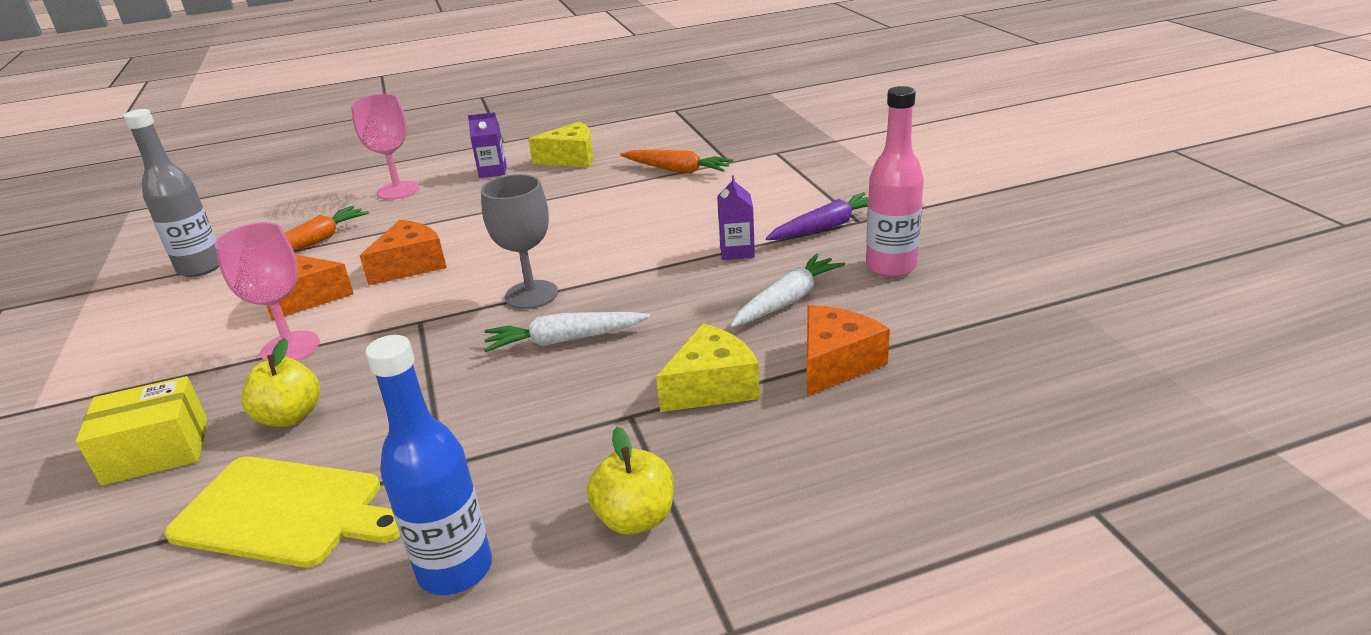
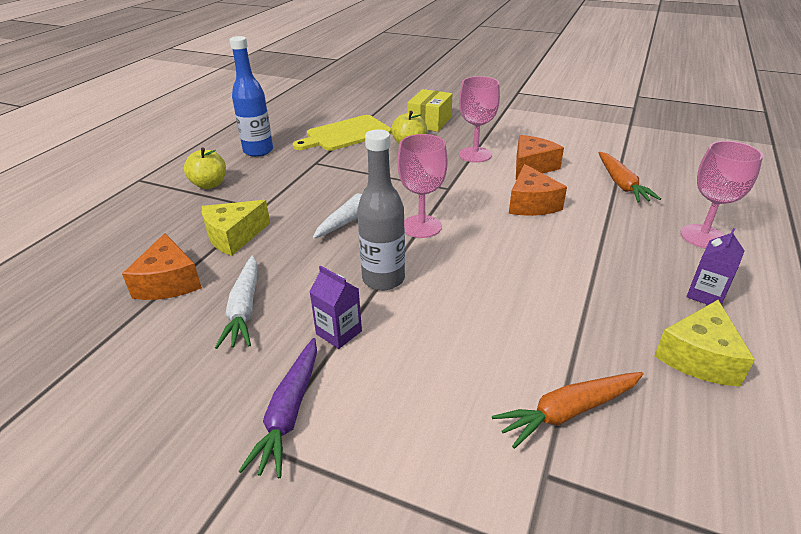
camera: 130 degrees right, 5 degrees up
(201, 267) = (625, 150): grey bottle -> grey bottle (383, 279)
(531, 295) = (421, 226): grey goblet -> pink goblet
(712, 387) = (234, 236): yellow cheese -> yellow cheese turned 45 degrees clockwise
(891, 267) = (181, 392): pink bottle -> none

